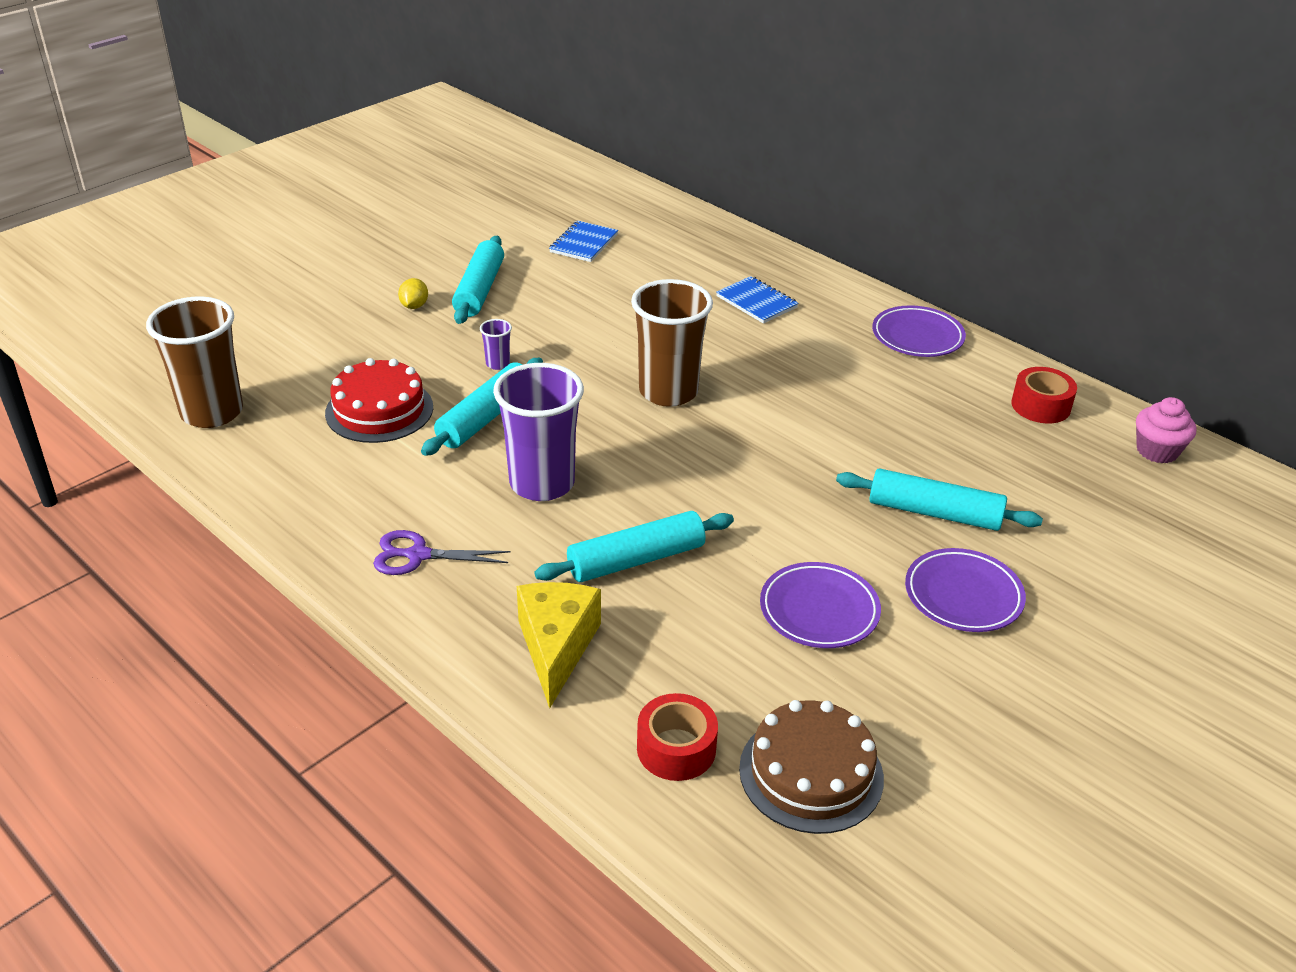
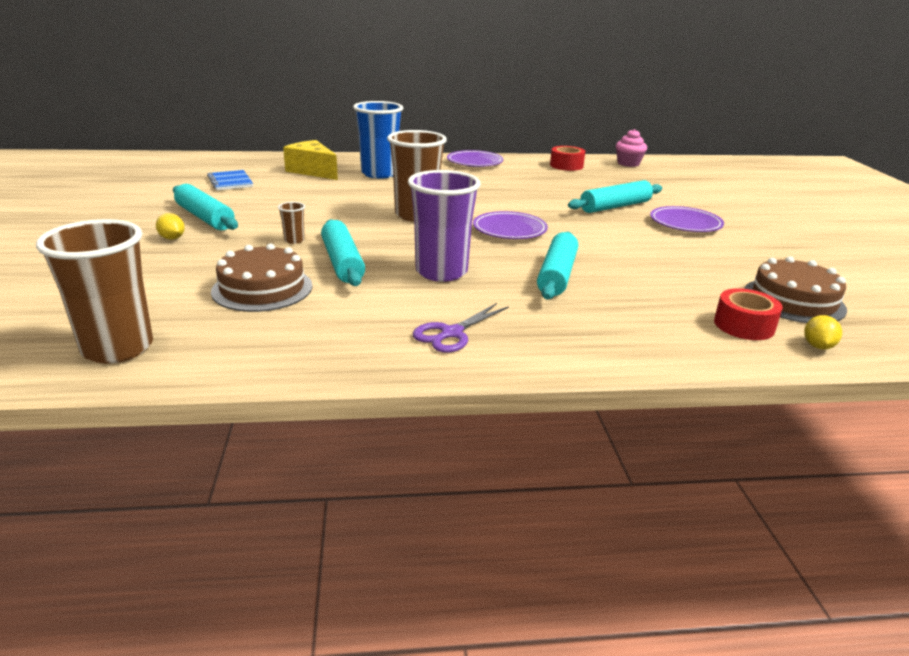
camera: 50 degrees left, 10 degrees down
(379, 410) = (262, 288): red cake -> brown cake
(497, 364) = (294, 240): purple cup -> brown cup
(556, 647) = (611, 325): yellow cheese -> yellow cheese (312, 171)
(690, 826) = (817, 346): none -> yellow lemon
(756, 302) = (379, 174): blue notebook -> blue cup
(819, 610) = (661, 252): purple plate -> purple plate (509, 230)

